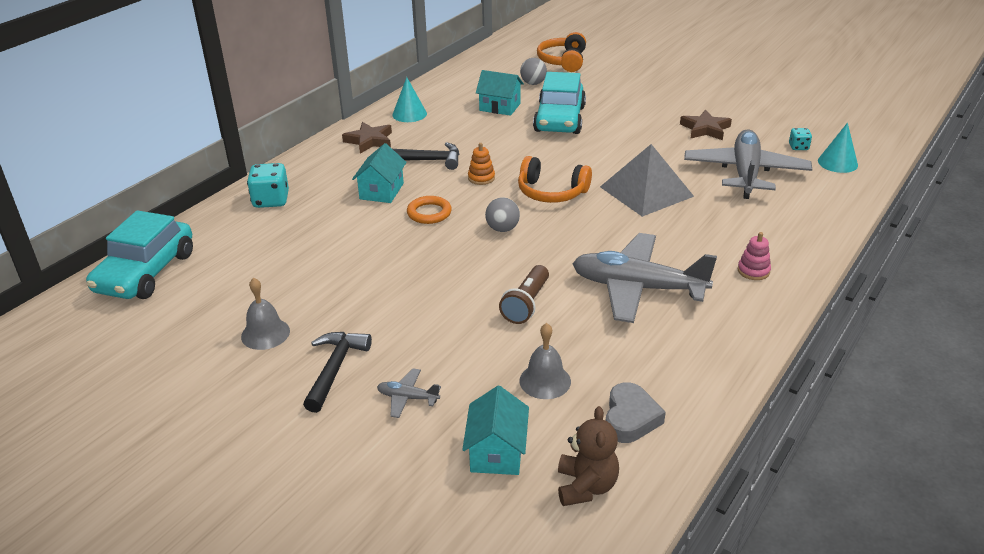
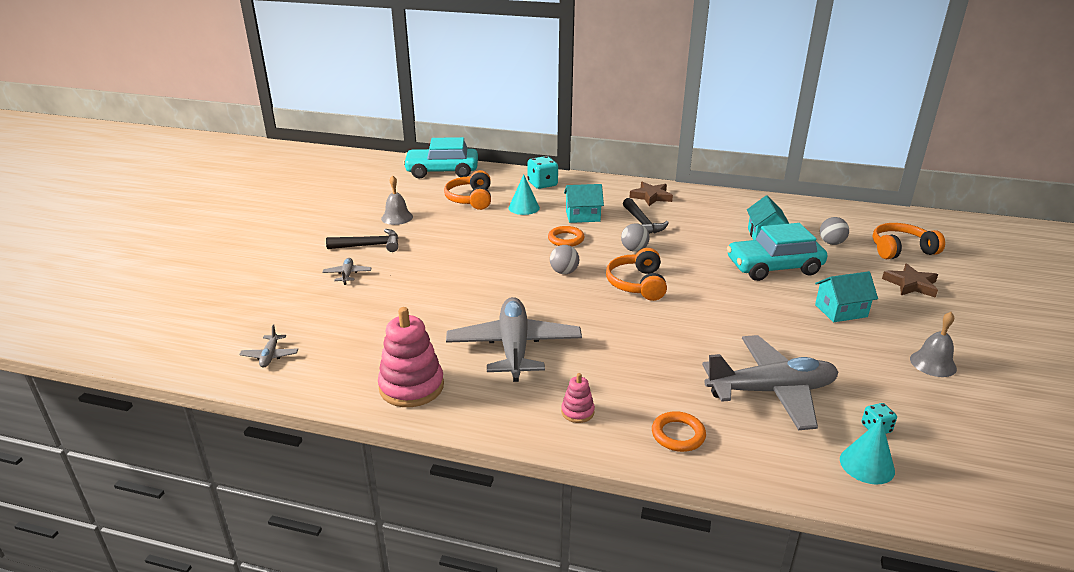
camera: 70 degrees right, 5 degrees down
(264, 261) = (471, 199): none -> orange headphones
(409, 114) = (709, 202): turquoise cone -> turquoise cone (524, 207)
(481, 178) = (634, 249): orange stacking toy -> grey ball
(497, 452) = (300, 316): turquoise house -> turquoise house (841, 311)
(526, 304) = (467, 299): brown flashlight -> none
(545, 381) = (378, 322): grey bell -> grey bell (933, 363)
(586, 486) = (270, 356): brown teddy bear -> grey plane
(630, 418) = (344, 365): grey heart -> none
(646, 191) = (679, 332): grey pyramid -> none
(688, 368) = (411, 387): none -> pink stacking toy
(705, 129) = (847, 354): brown star -> brown star (911, 284)
(793, 228) = (678, 435): none -> orange ring

